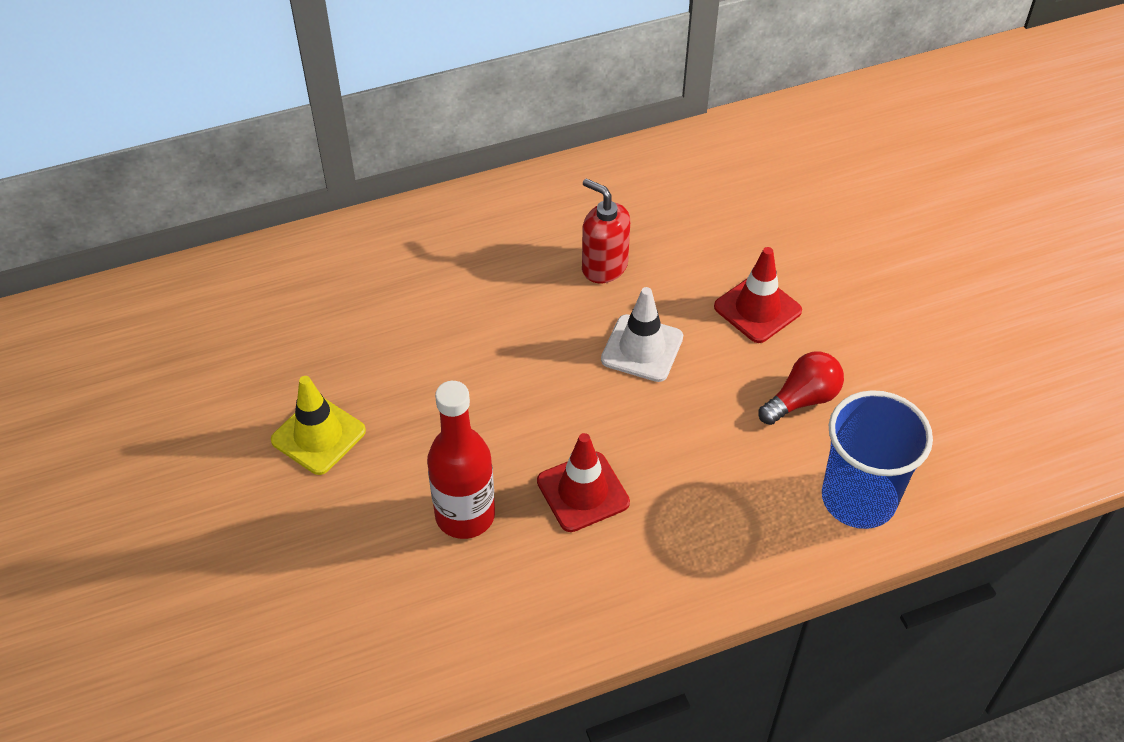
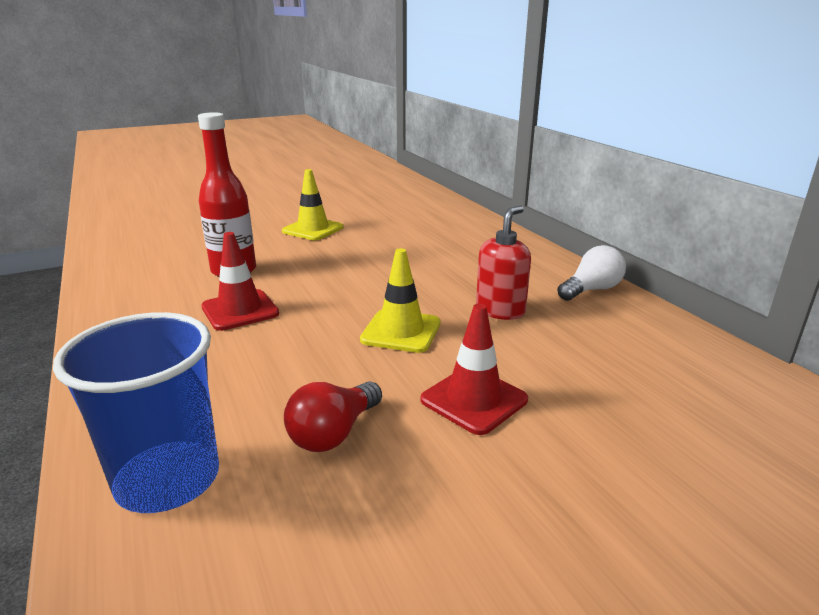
camera: 85 degrees right, 25 degrees down
(564, 188) = (591, 290): none -> white light bulb
(642, 348) = (401, 331): white traffic cone -> yellow traffic cone
(802, 399) = (333, 433): red light bulb -> red light bulb turned 75 degrees clockwise

